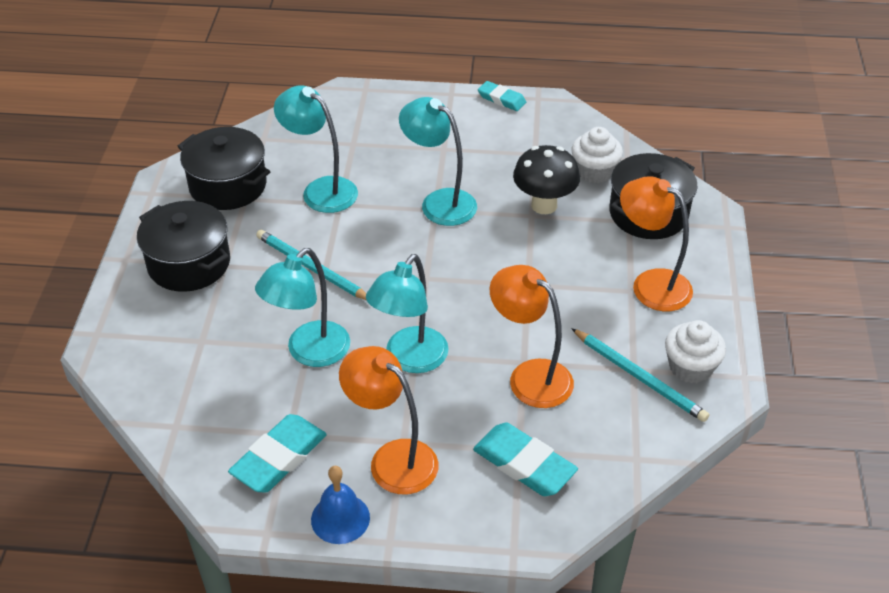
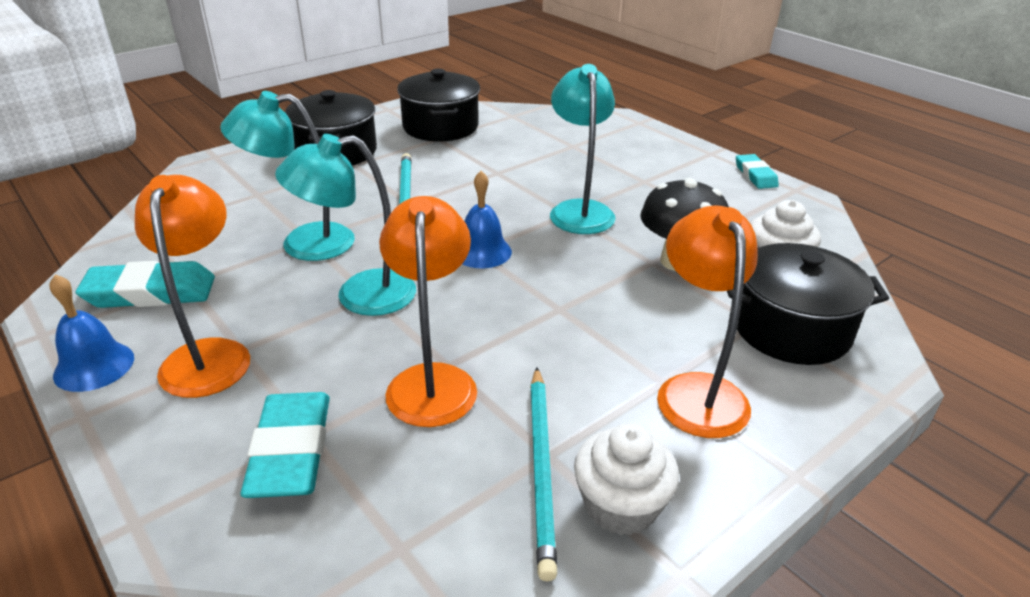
camera: 45 degrees right, 10 degrees down
(321, 190) = (499, 158): turquoise lamp -> none
(430, 276) = (482, 251): none -> blue bell

